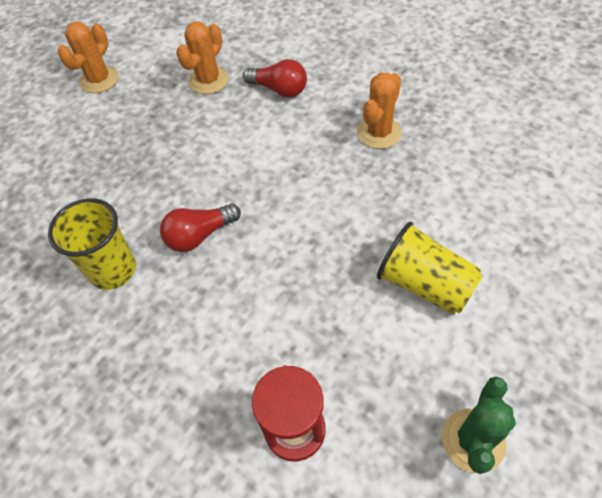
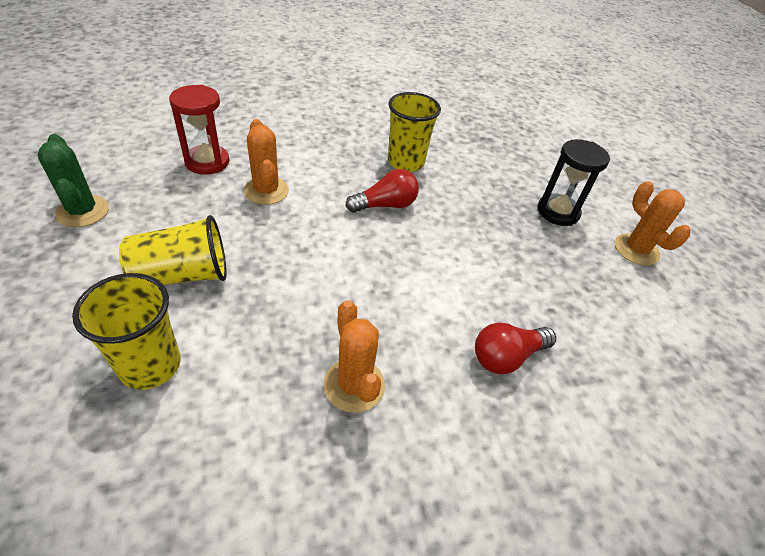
camera: 120 degrees right, 10 degrees down
(91, 134) = (558, 212): none -> black hourglass
(199, 235) = (385, 205): red light bulb -> red light bulb turned 60 degrees clockwise
(208, 80) = (572, 315): orange cactus -> orange cactus (266, 191)
(491, 224) = (150, 365): none -> yellow cup

